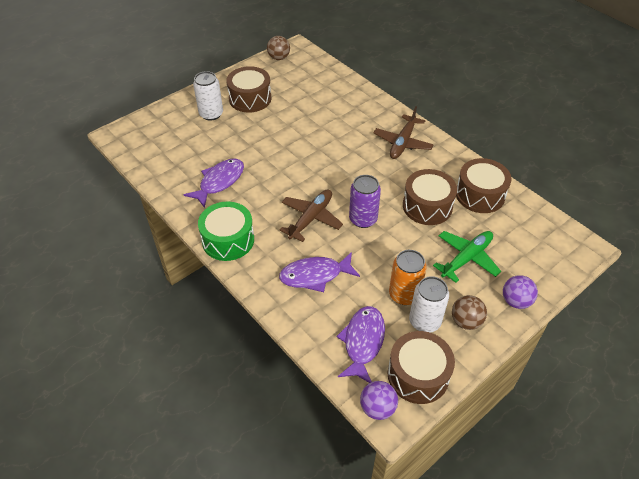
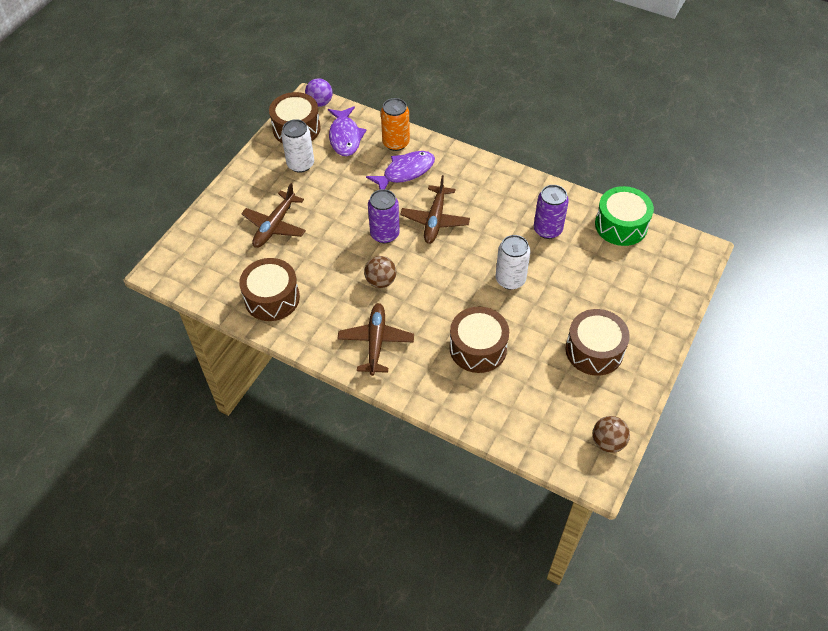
camera: 160 degrees right, 5 degrees up
(211, 114) = (622, 311): white can -> white can (510, 279)
(219, 182) = (547, 230): purple fish -> purple can
(228, 240) = (498, 178): green drum -> green drum (621, 225)
(404, 294) = (323, 179): orange can -> orange can (396, 143)
(427, 206) = (325, 268): brown drum -> brown drum (478, 348)
(466, 258) = (275, 225): green plane -> brown plane
(466, 321) = (266, 174): brown ball -> brown ball (381, 281)
(515, 301) = (226, 201): purple ball -> none

